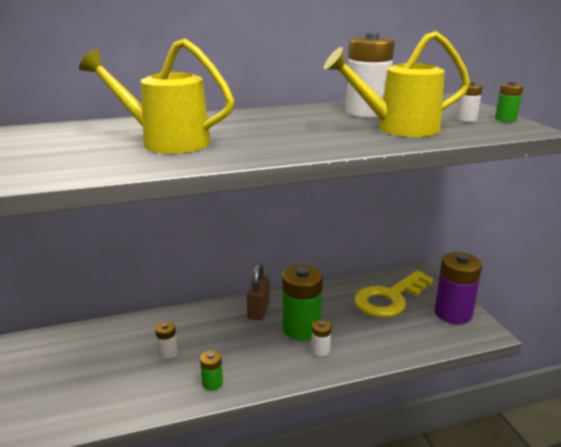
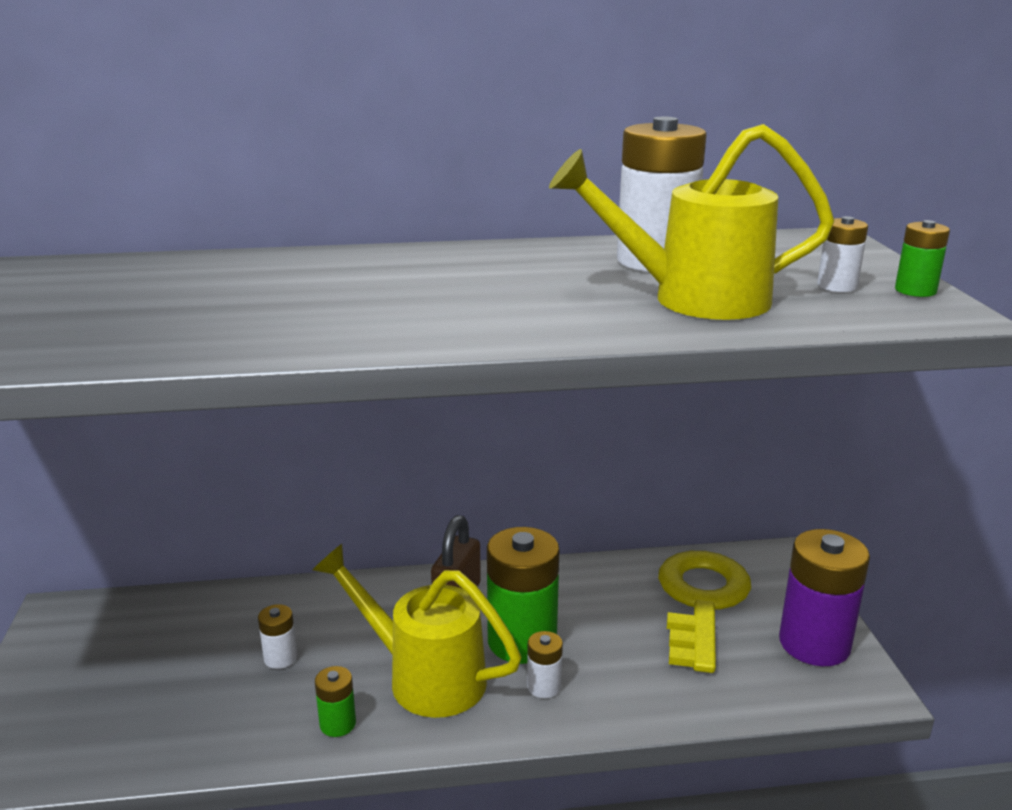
camera: 10 degrees right, 0 degrees up
(166, 141) = (268, 302): yellow watering can -> yellow watering can (424, 677)
(389, 298) = (701, 601): yellow key -> yellow key turned 135 degrees clockwise

